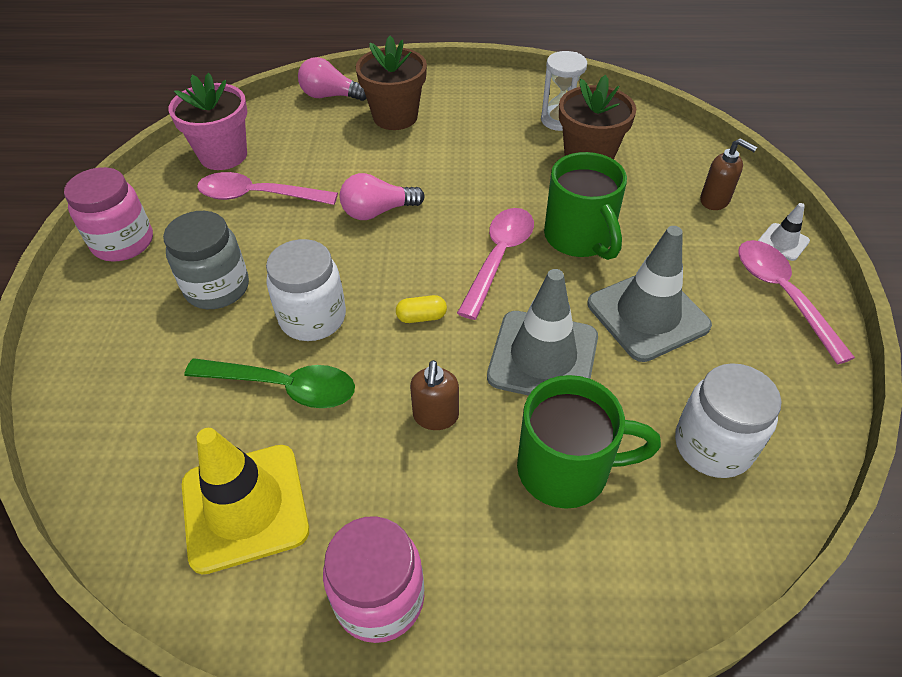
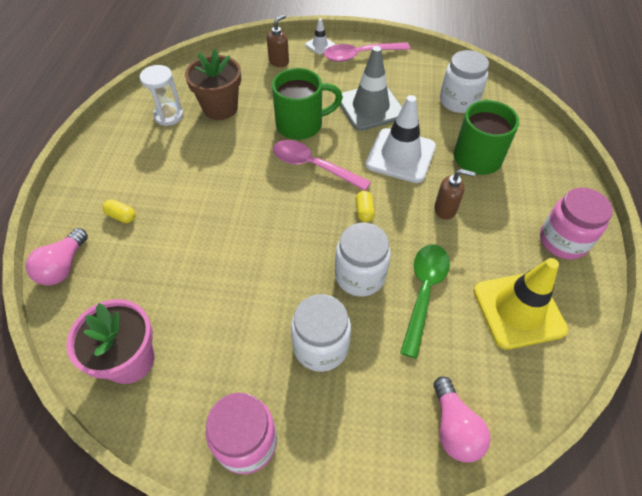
camera: 85 degrees left, 5 degrees up
(217, 288) = (320, 346): grey jar -> white jar
(258, 196) = (205, 322): pink spoon -> none
(377, 212) = (249, 233): pink light bulb -> pink light bulb (454, 428)
(395, 117) = (121, 216): brown flower pot -> yellow capsule
(543, 357) = (400, 155): grey traffic cone -> white traffic cone

